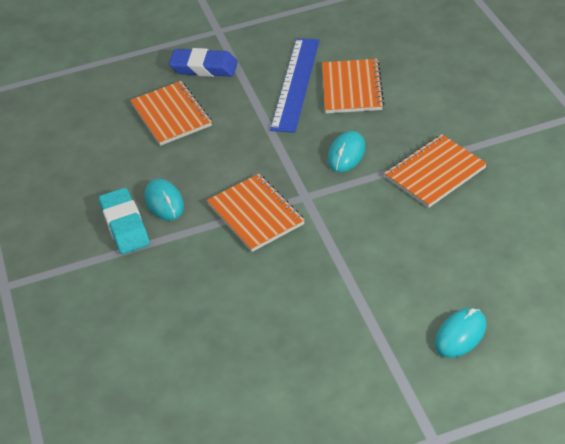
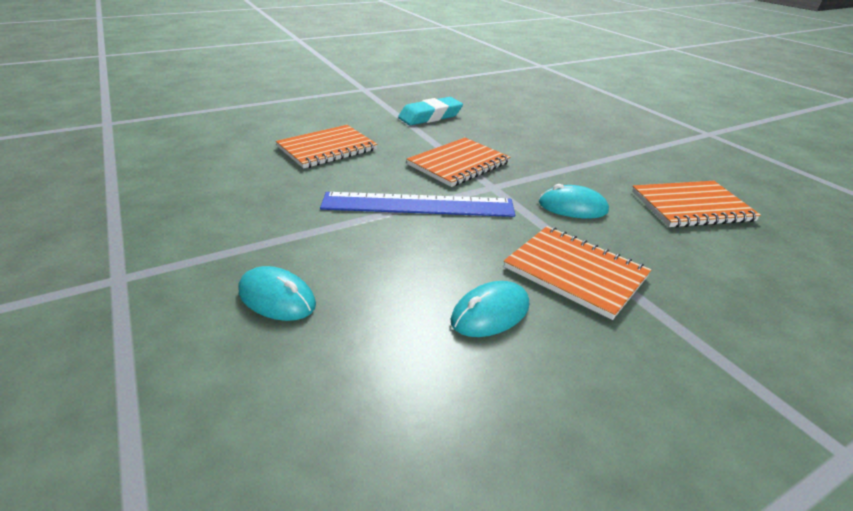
camera: 75 degrees right, 10 degrees down
(164, 202) = (461, 127): turquoise mouse -> turquoise mouse (490, 313)
(171, 115) = (571, 123): orange notebook -> orange notebook (327, 148)
(204, 67) = (648, 131): blue eraser -> none
(296, 84) = (667, 174): blue ruler -> blue ruler (418, 205)

